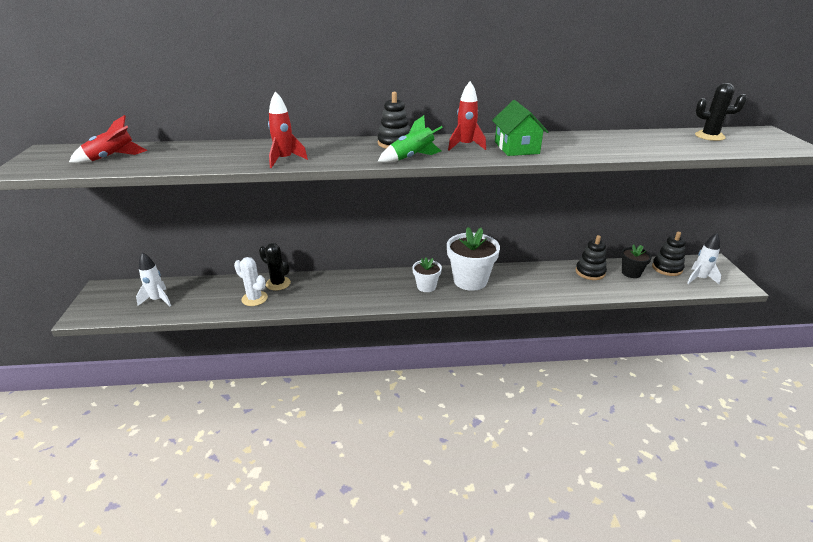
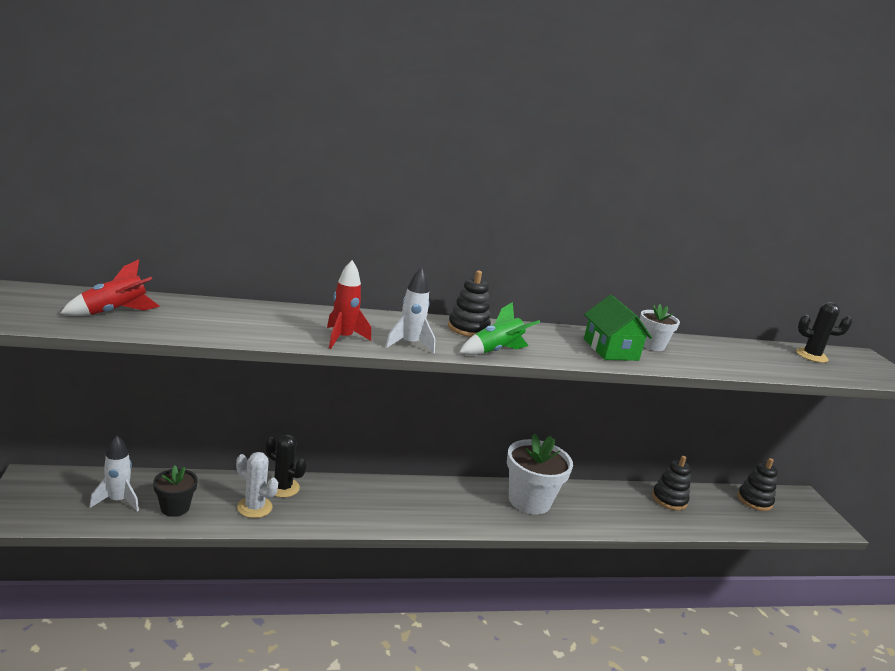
camera: 10 degrees left, 10 degrees down
(426, 286) = (477, 505): white flower pot -> white flower pot (651, 345)
(465, 146) = (552, 341): red rocket -> none
(631, 273) = (715, 503): black flower pot -> black flower pot (175, 507)
(699, 279) = (792, 516): white rocket -> white rocket (409, 344)

